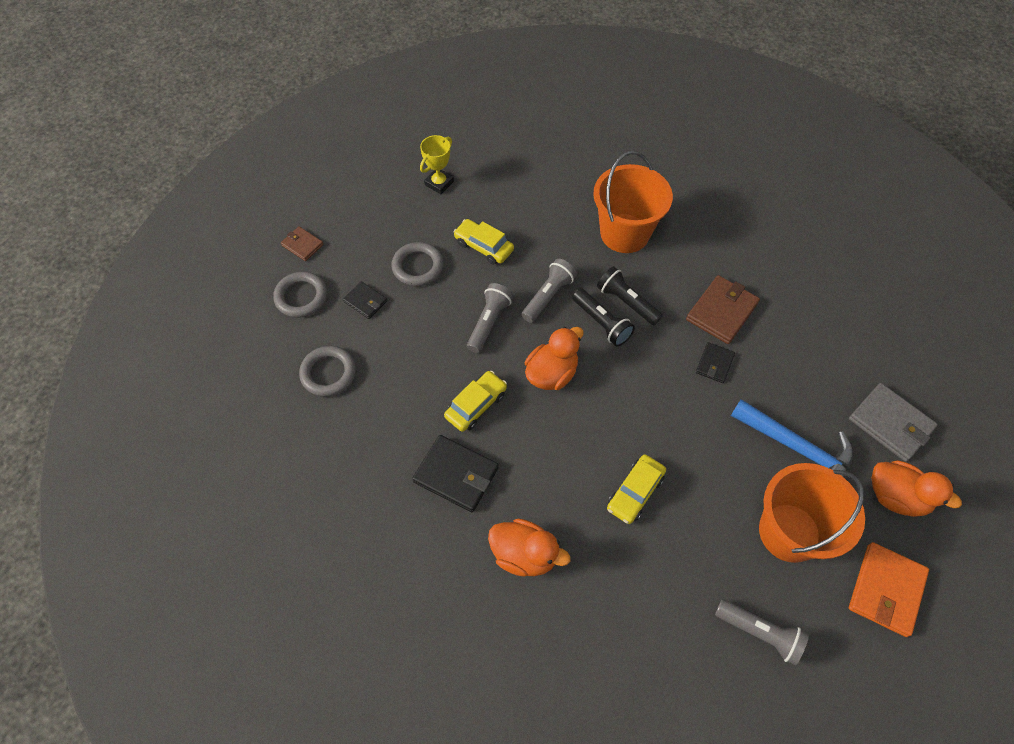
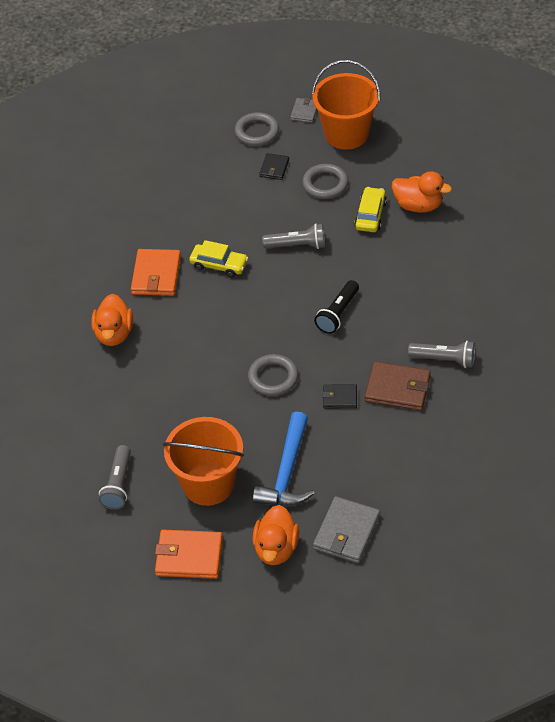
camera: 70 degrees right, 10 degrees down
(302, 245) = (304, 112): brown wallet -> grey wallet
(328, 373) = (200, 174): grey ring -> grey ring (273, 378)
(439, 183) = (419, 163): yellow trophy -> none
(456, 475) = (156, 275): black wallet -> orange wallet
(548, 296) = (344, 272): grey flashlight -> grey flashlight (444, 359)
(551, 373) = (271, 299): orange duck -> orange duck (418, 205)
(624, 233) = (443, 299): orange bucket -> orange bucket (346, 134)
(626, 302) = (369, 323): black flashlight -> none
(635, 492) = (194, 381): yellow car -> none

